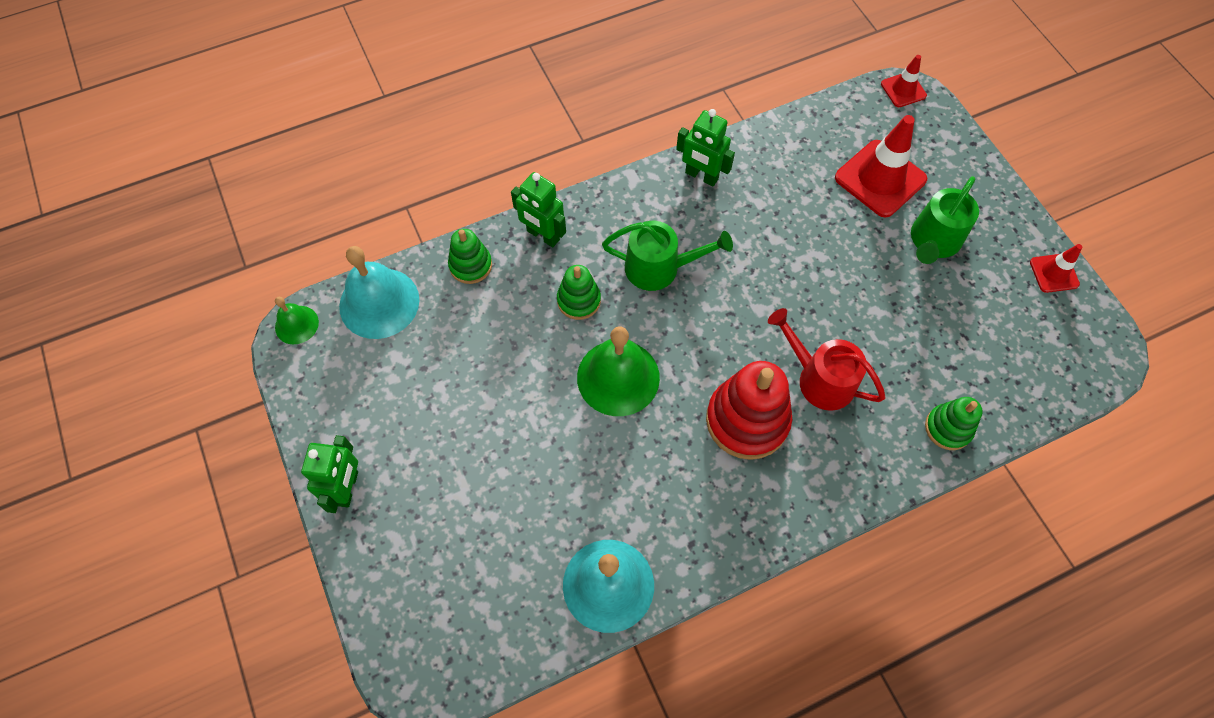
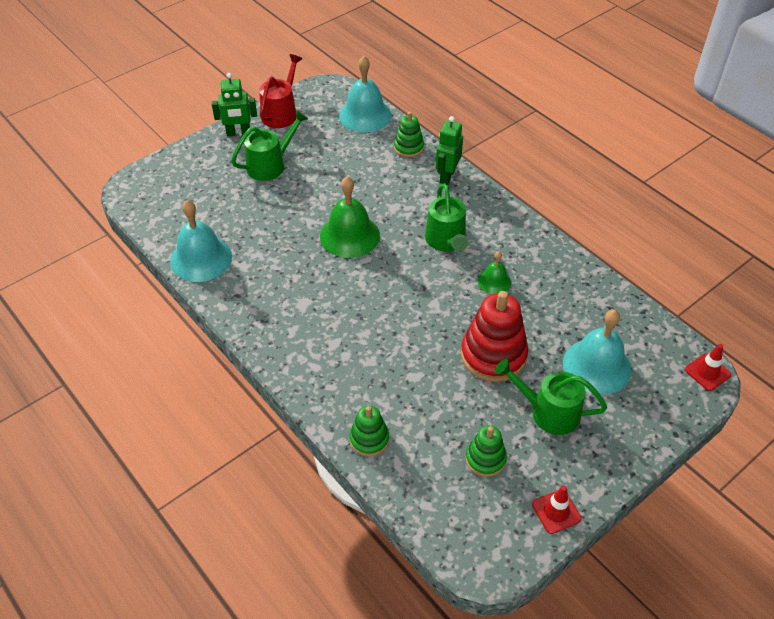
camera: 75 degrees right, 15 degrees down
(296, 324) = (337, 86): green bell -> green bell (494, 281)
(440, 453) = (270, 165): none -> green watering can
(579, 300) = (402, 204): green stacking toy -> green stacking toy (485, 459)
(701, 176) = (540, 250): green robot -> none
(747, 420) = (338, 310): red stacking toy -> red stacking toy (493, 355)
(819, 378) = (386, 348): red watering can -> red watering can (281, 113)
(880, 179) = (597, 366): red traffic cone -> turquoise bell

